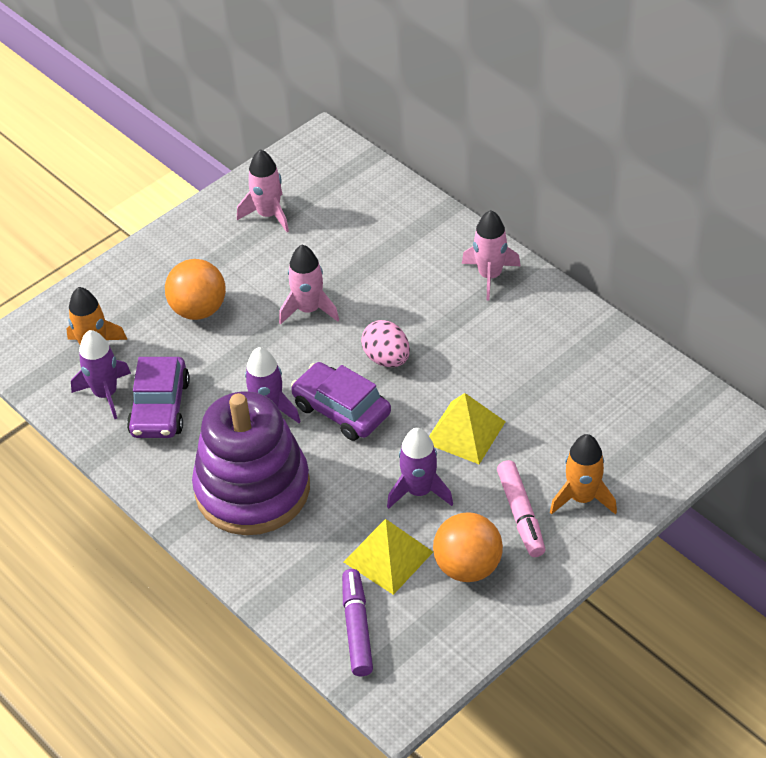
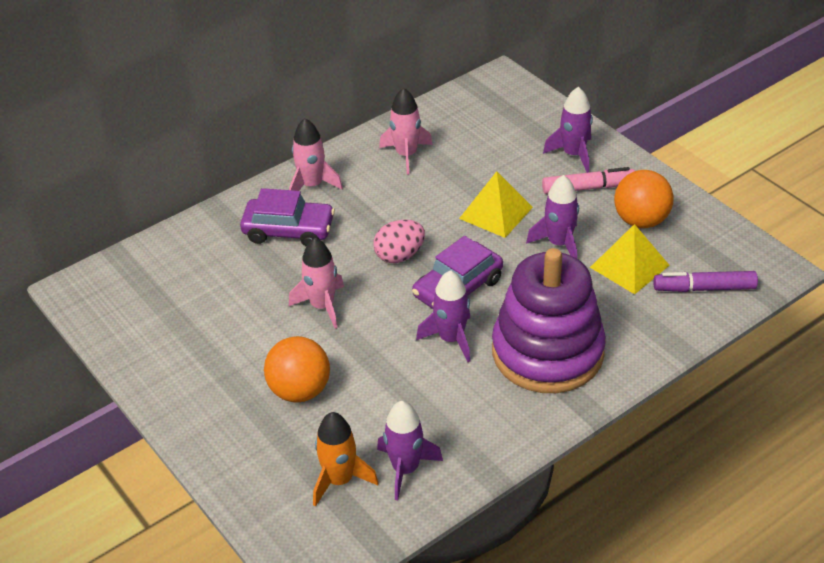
camera: 85 degrees left, 5 degrees down
(160, 407) = (433, 422): purple car -> purple car (289, 230)
(268, 215) = (174, 333): pink rocket -> pink rocket (406, 155)
(582, 498) = (573, 154): orange rocket -> purple rocket

